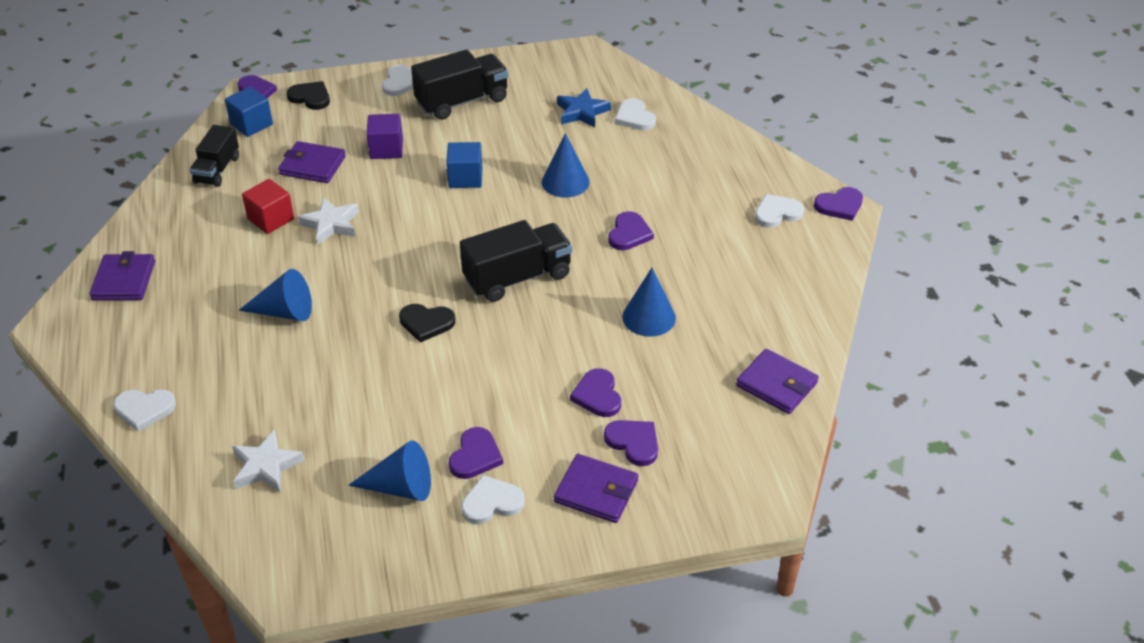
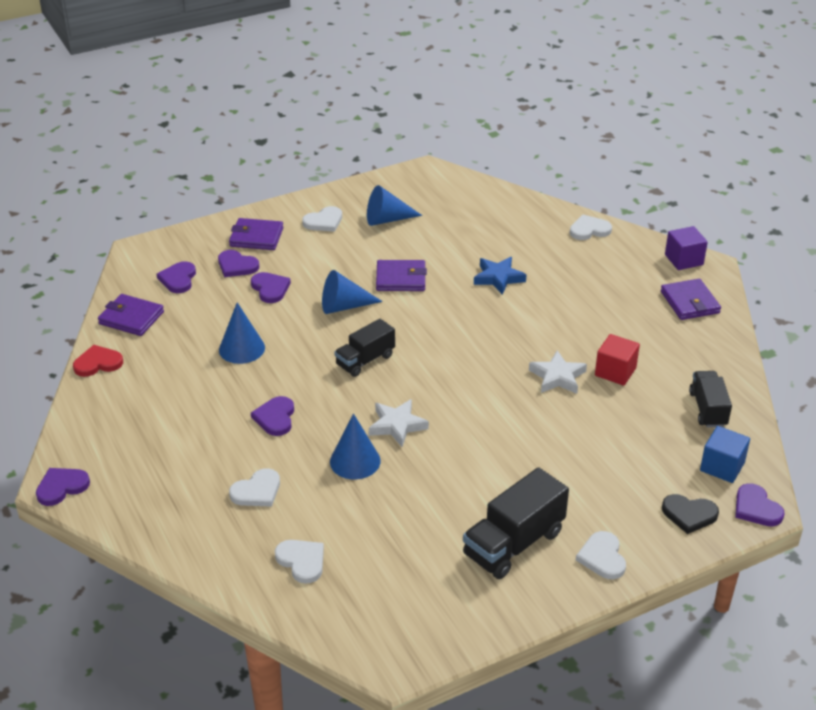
camera: 165 degrees right, 5 degrees down
(266, 466) = (482, 216): white star -> white star (397, 425)
(285, 312) = (542, 302): blue cone -> blue cone (344, 306)
(312, 165) = (620, 431): purple wallet -> purple wallet (401, 278)
(386, 149) = (559, 464): purple cube -> purple cube (683, 260)
(426, 323) = (424, 313): black heart -> none
(465, 178) = (459, 446): blue cube -> none
(475, 456) = (345, 242): purple heart -> purple heart (178, 279)
(517, 278) = (365, 360): black truck -> black truck, size x0.65
(582, 112) = (366, 556): blue star -> blue star (498, 278)
(777, 213) = (129, 466): white heart -> white heart (257, 491)
(814, 329) = (98, 363): none -> red heart

